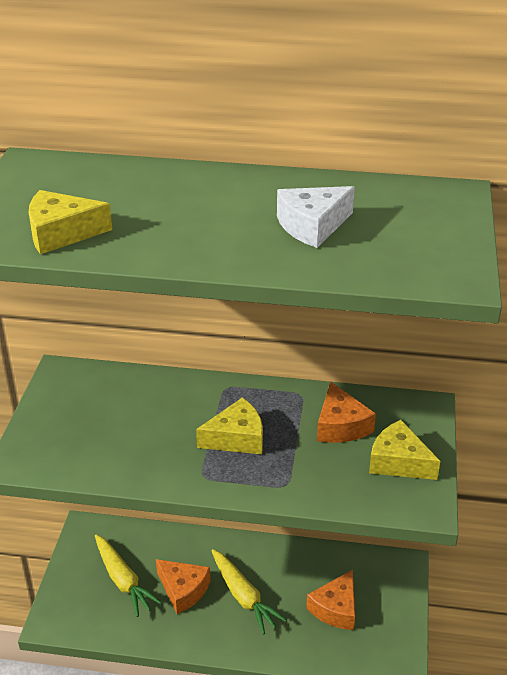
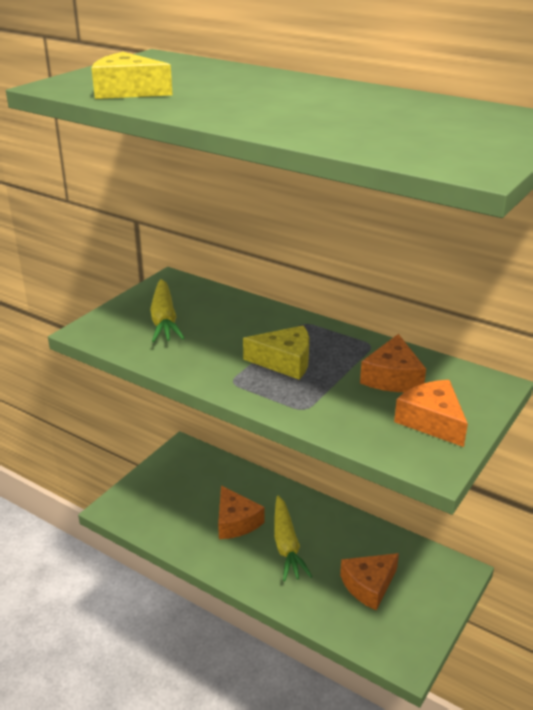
camera: 25 degrees right, 5 degrees down
(123, 580) = (189, 497): yellow carrot -> yellow carrot (164, 319)
(312, 226) = (360, 117): white cheese -> none
(398, 462) = (432, 421): yellow cheese -> orange cheese

